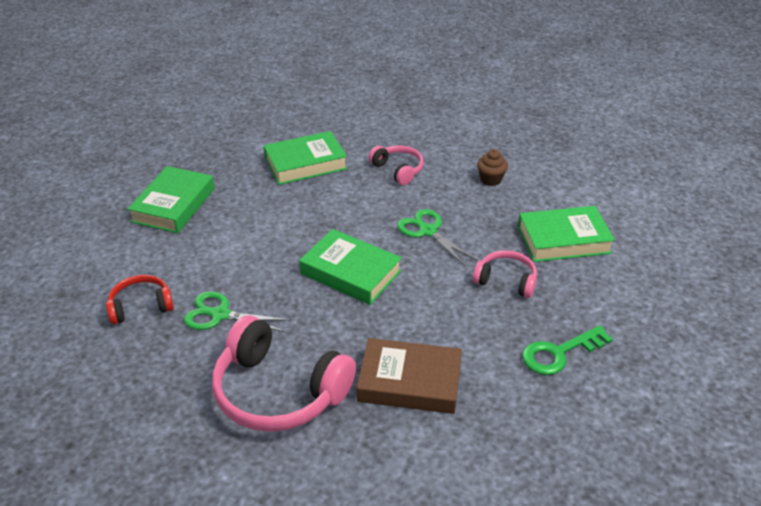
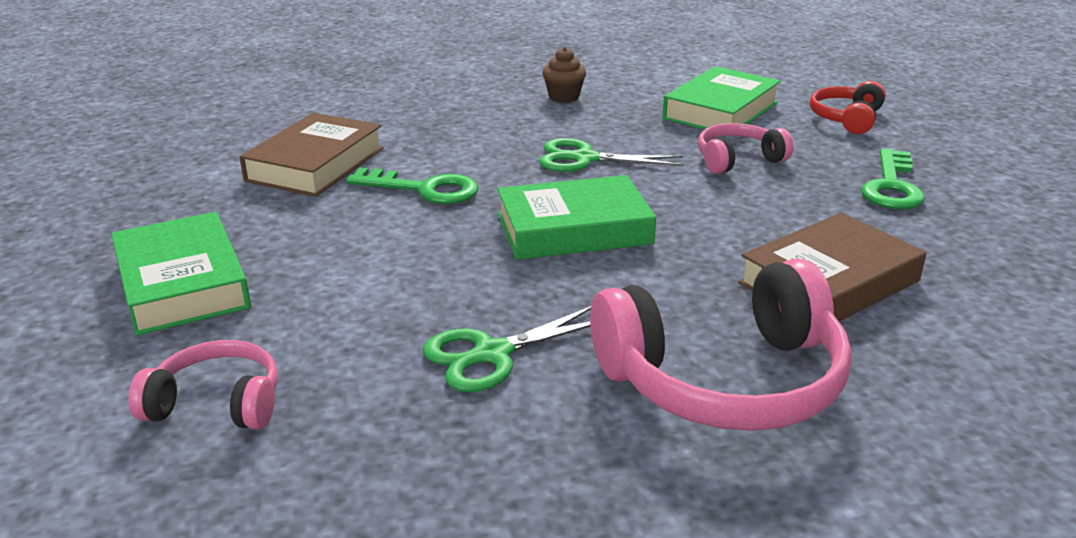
camera: 45 degrees left, 10 degrees down
(141, 306) = (348, 416): red headphones -> red headphones (846, 119)
(305, 163) = (315, 164): green book -> brown book
(326, 207) = (424, 189): none -> green key
(398, 170) = (448, 126): pink headphones -> pink headphones (217, 403)

